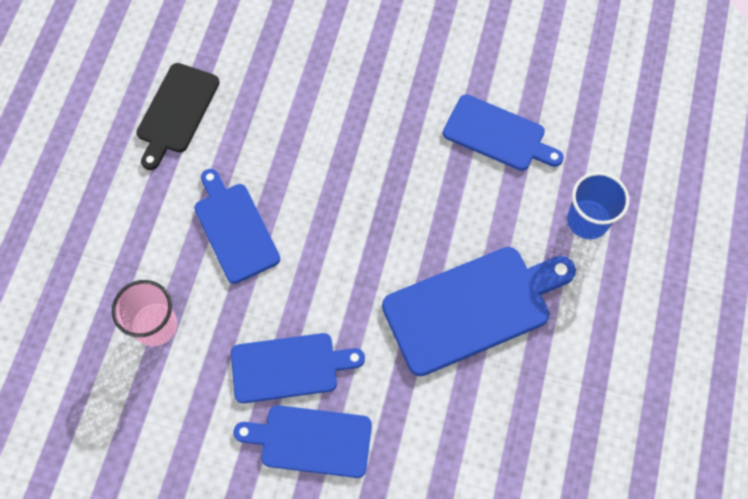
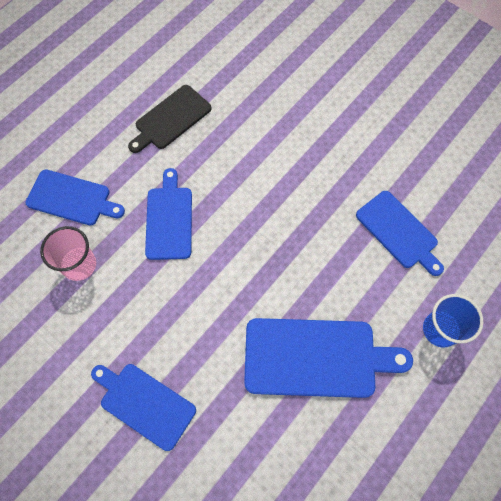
camera: 25 degrees right, 0 degrees up
(289, 367) = (157, 339): blue cutting board -> blue cutting board (72, 198)

